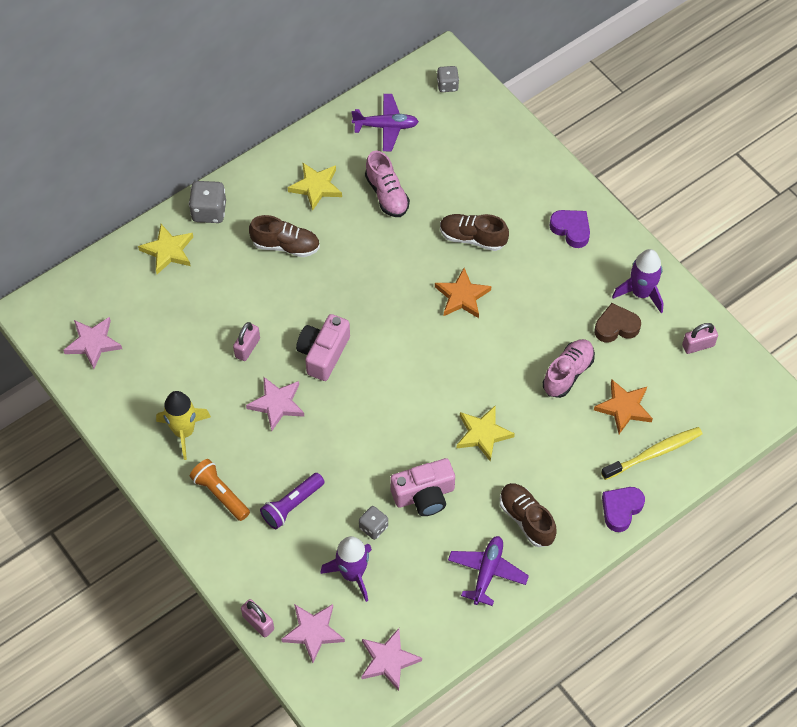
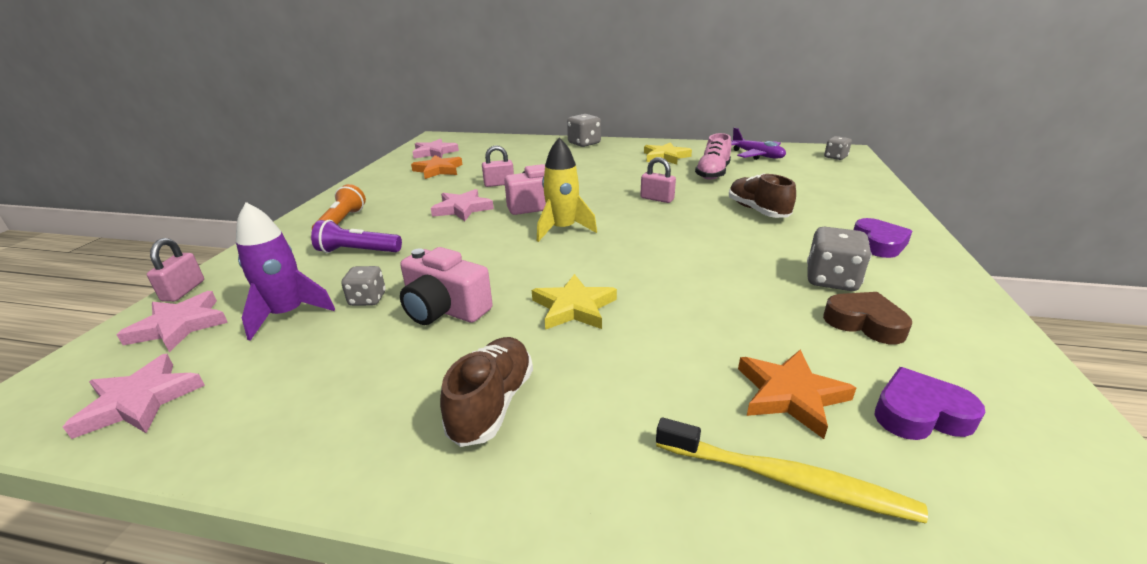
camera: 50 degrees right, 30 degrees down
(168, 251) = (535, 145): yellow star -> none
(184, 432) = (392, 192): yellow rocket -> yellow rocket (563, 229)
(286, 245) = (604, 165): brown shoe -> none
(462, 296) = (698, 229): orange star -> orange star (438, 170)
(487, 572) = (362, 415): purple plane -> none
(568, 373) = (744, 322): pink shoe -> none
(576, 297) = (831, 280): none -> grey dice
(621, 509) = (632, 506): purple heart -> purple heart (919, 413)
(641, 293) = (938, 317): purple rocket -> none
(698, 345) = (1011, 409): pink padlock -> pink padlock (657, 199)

